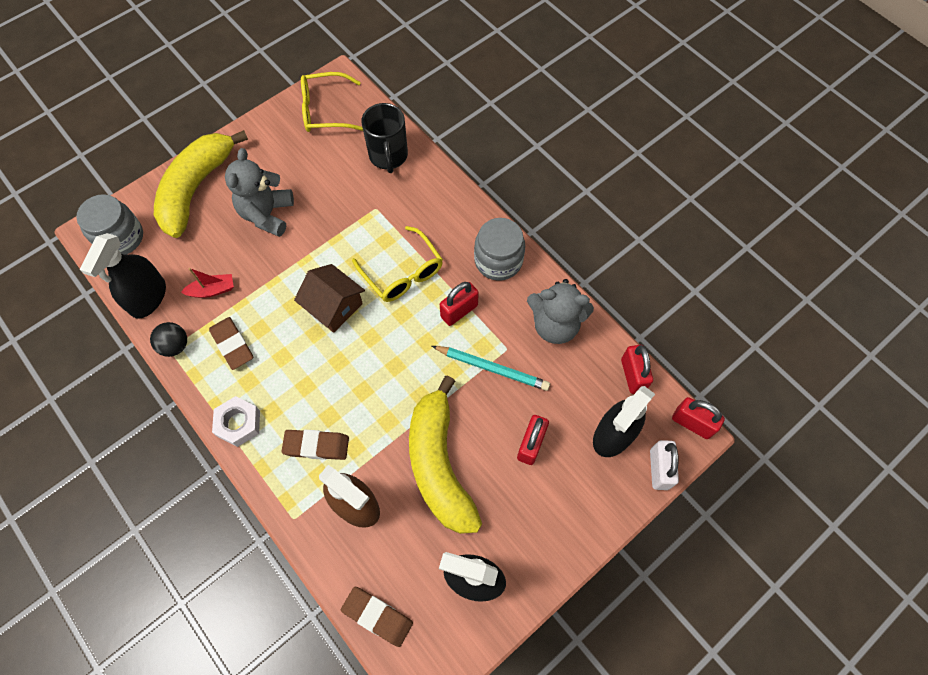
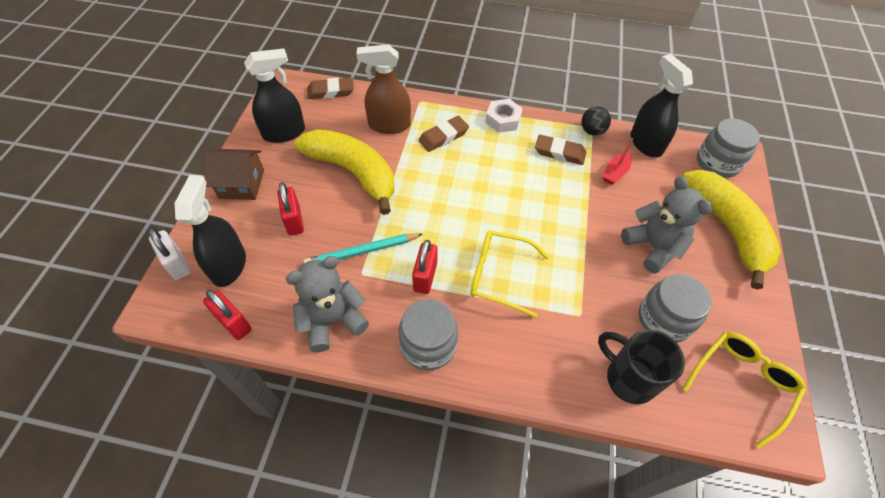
camera: 140 degrees right, 10 degrees down
(324, 169) = (664, 319): none -> grey jar
(334, 306) = (523, 217): brown house -> brown house (241, 184)
(692, 423) = (158, 316): red padlock -> none

